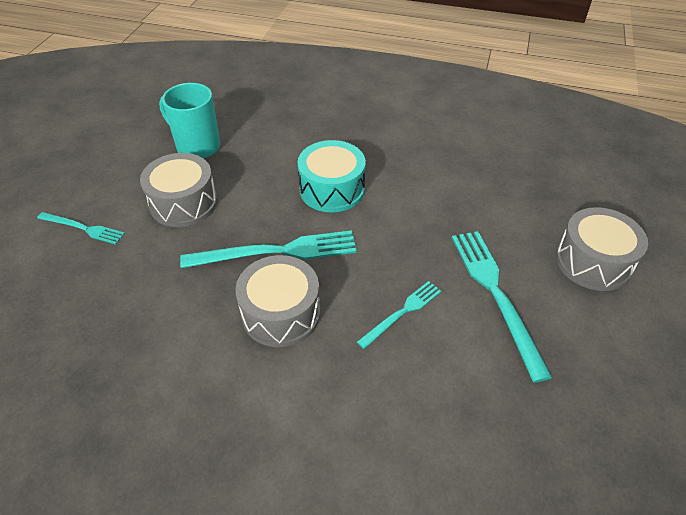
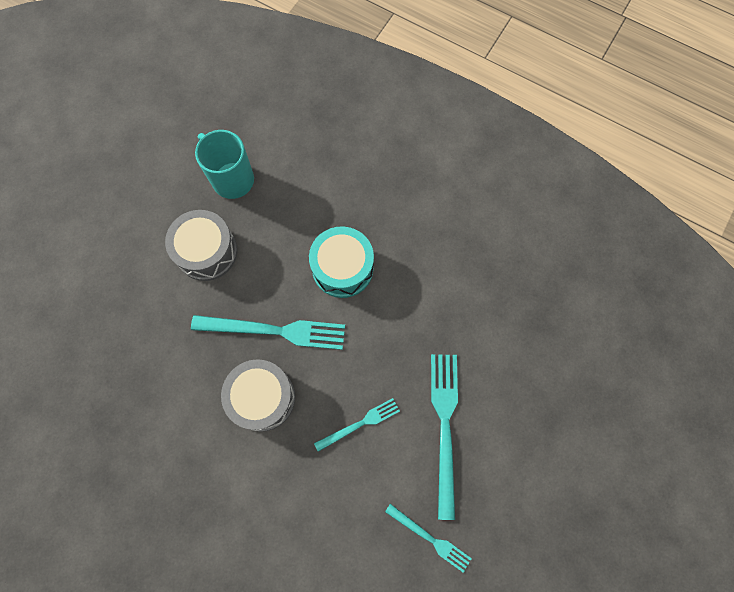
camera: 15 degrees right, 25 degrees up
(83, 228) = (117, 261): turquoise fork -> turquoise fork (430, 538)
(593, 262) = (545, 415): grey drum -> none

